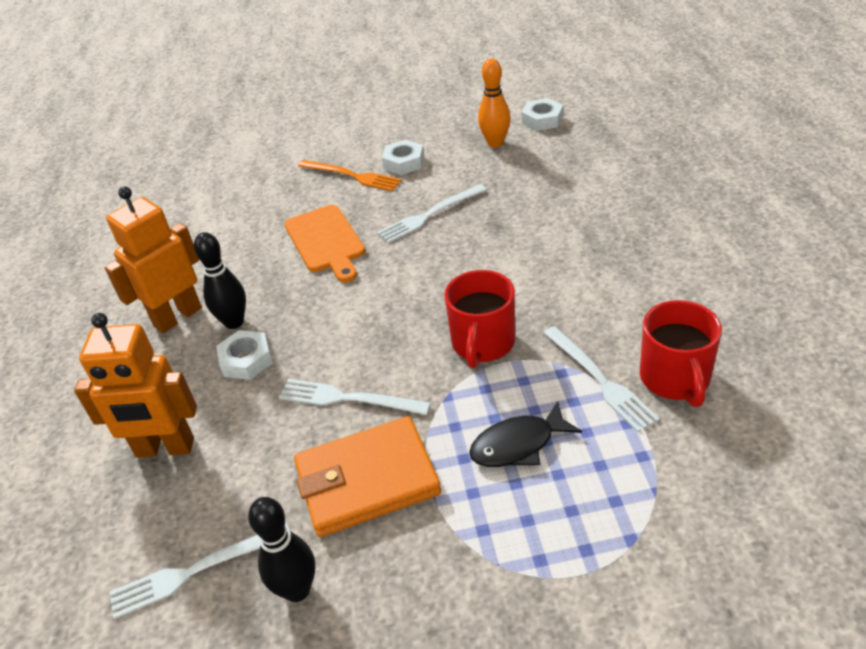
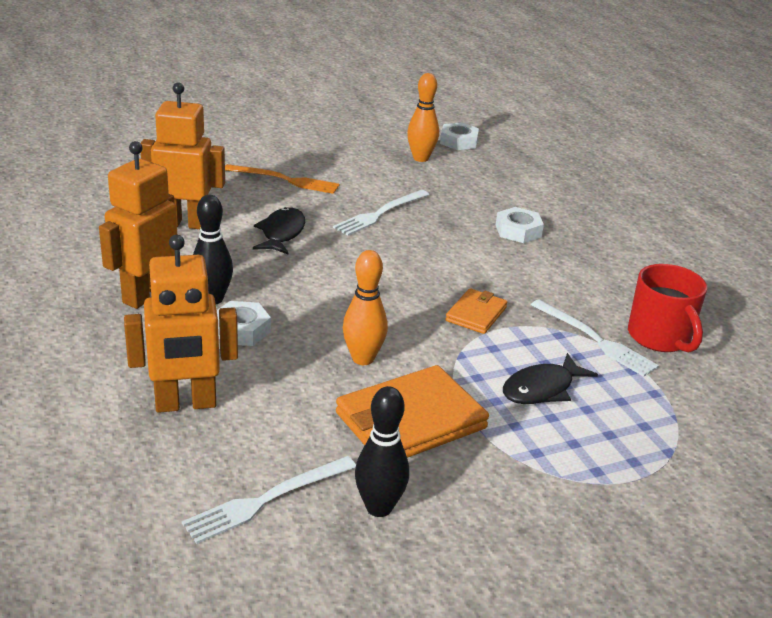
camera: 20 degrees left, 10 degrees down
(242, 231) = (185, 223): none -> orange robot
(325, 241) = (281, 233): orange cutting board -> black fish
(348, 398) = (363, 359): white fork -> orange bowling pin
(404, 162) = (334, 170): white nut -> white nut (518, 231)
(482, 344) = (476, 314): red mug -> orange wallet

